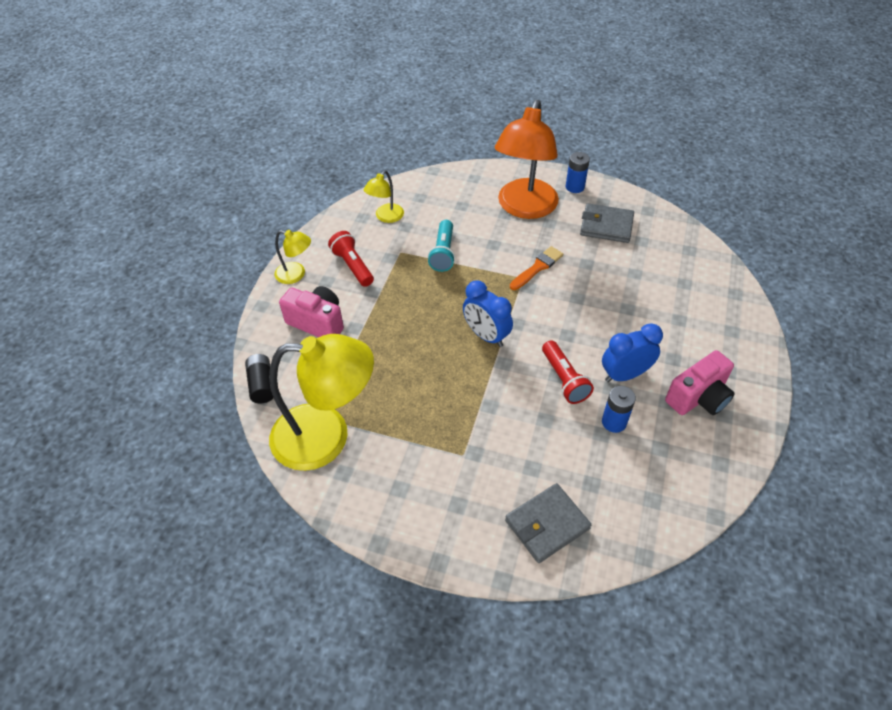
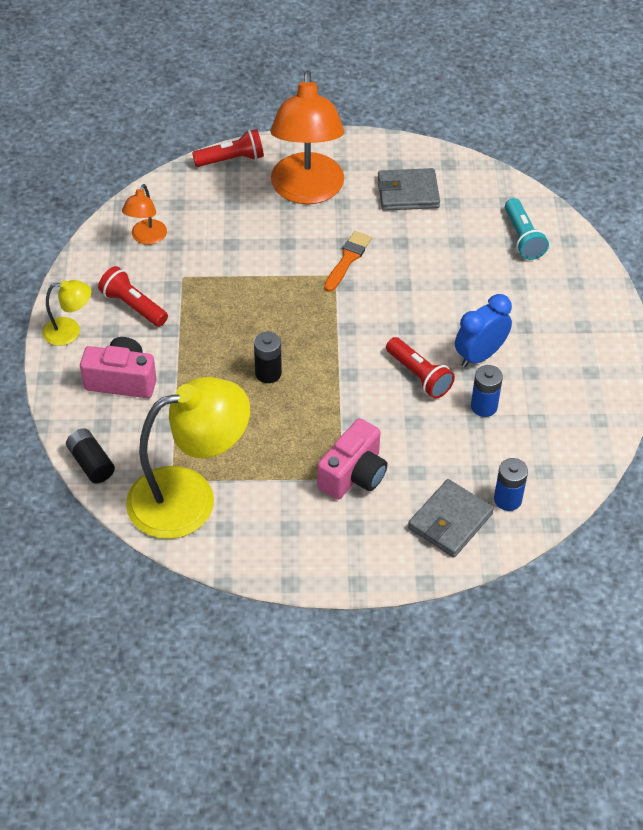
camera: 20 degrees left, 0 degrees up
(386, 217) = (146, 238): yellow lamp -> orange lamp
(436, 345) = (268, 373): none -> black battery
(443, 253) = (233, 266): turquoise flashlight -> turquoise flashlight (523, 238)
(474, 173) = (231, 159): none -> red flashlight
(486, 335) = (319, 349): blue clock -> none
(575, 187) = (356, 152): blue battery -> blue battery (507, 499)
(698, 397) = (560, 360): pink camera -> pink camera (353, 475)

